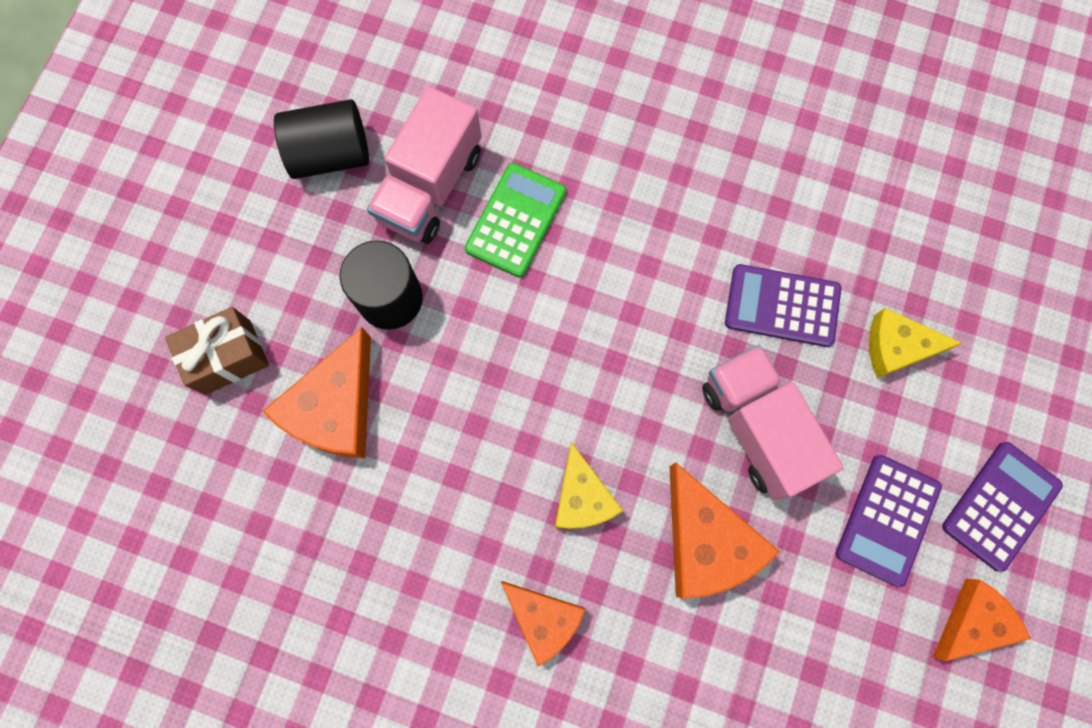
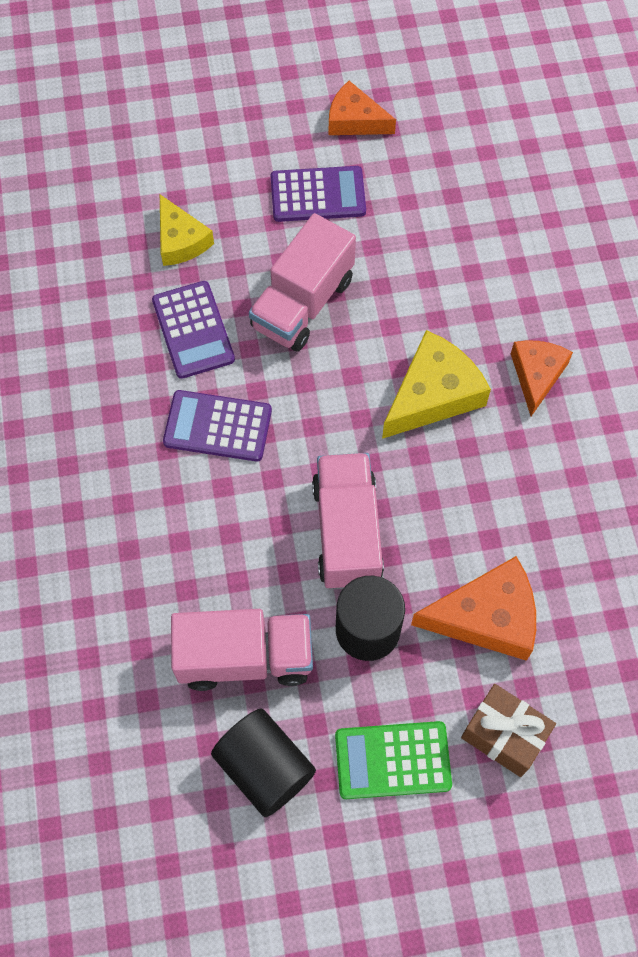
camera: 120 degrees left, 10 degrees down
(490, 332) = (347, 532): none -> pink truck
(516, 220) = (235, 566): green calculator -> green calculator (392, 760)
(582, 497) = (433, 394): yellow cheese -> yellow cheese, size x1.51
(706, 541) = (409, 298): orange cheese -> none
(1000, 506) = (263, 134): purple calculator -> purple calculator (218, 426)

